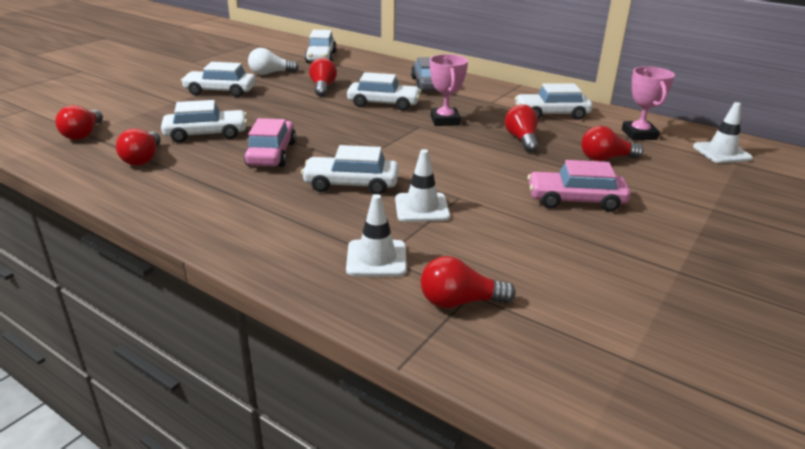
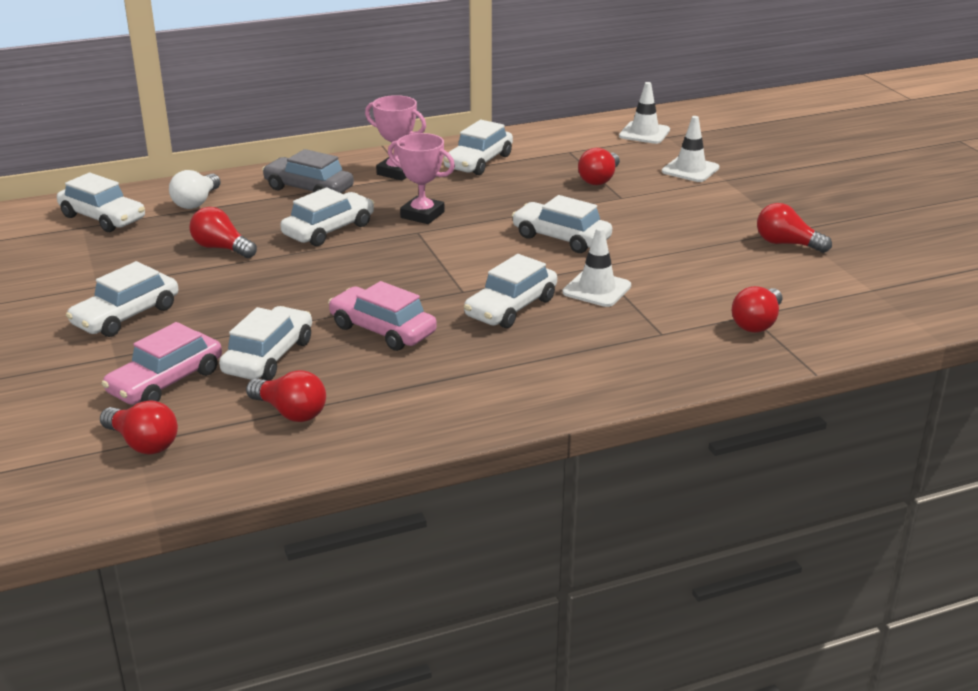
camera: 55 degrees left, 0 degrees up
(270, 73) = (111, 267): white light bulb -> white light bulb (196, 202)
(376, 258) = (662, 337): white traffic cone -> white traffic cone (690, 170)
(484, 172) = (561, 238): none -> white car
(521, 140) = (516, 197): red light bulb -> red light bulb (786, 244)
(575, 200) = (656, 222): pink car -> pink car (166, 382)
(639, 134) = (572, 146): pink trophy -> pink trophy (397, 172)

